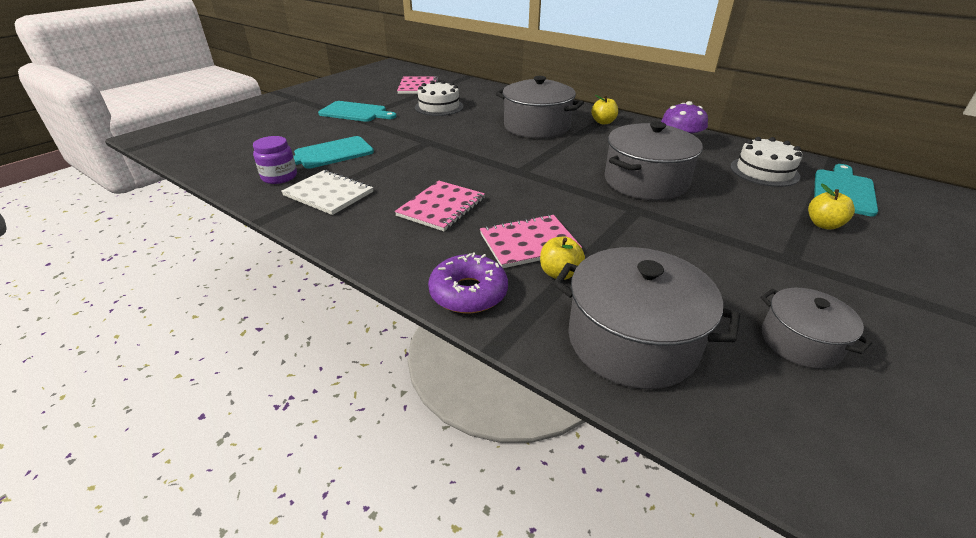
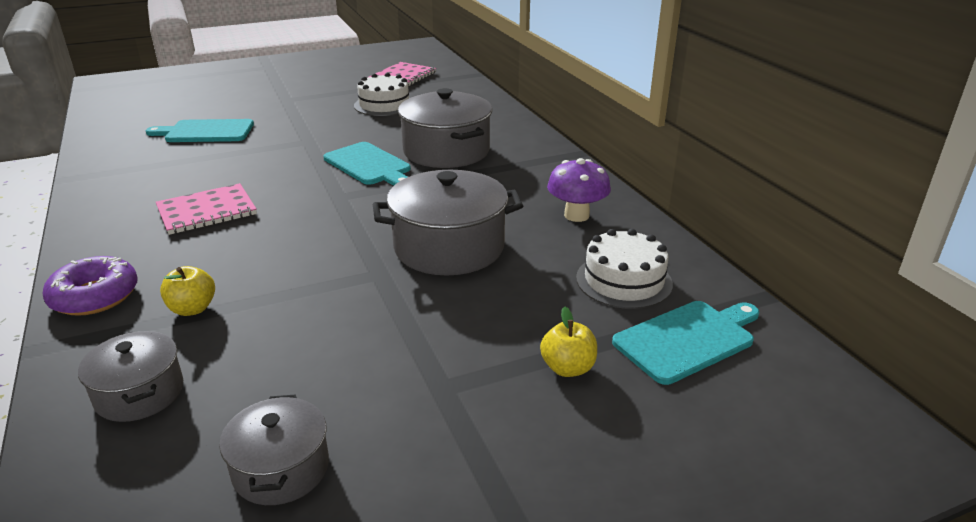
camera: 30 degrees right, 5 degrees down
(279, 177) = (133, 144): purple jar -> none
(328, 194) = (143, 170): white notebook -> none
(355, 112) = (296, 93): turquoise cutting board -> turquoise cutting board (369, 165)
(529, 243) = (218, 271): pink notebook -> none
(603, 122) = (533, 164): yellow apple -> none
(632, 341) = (139, 393): grey pot -> grey pot, size x0.57

